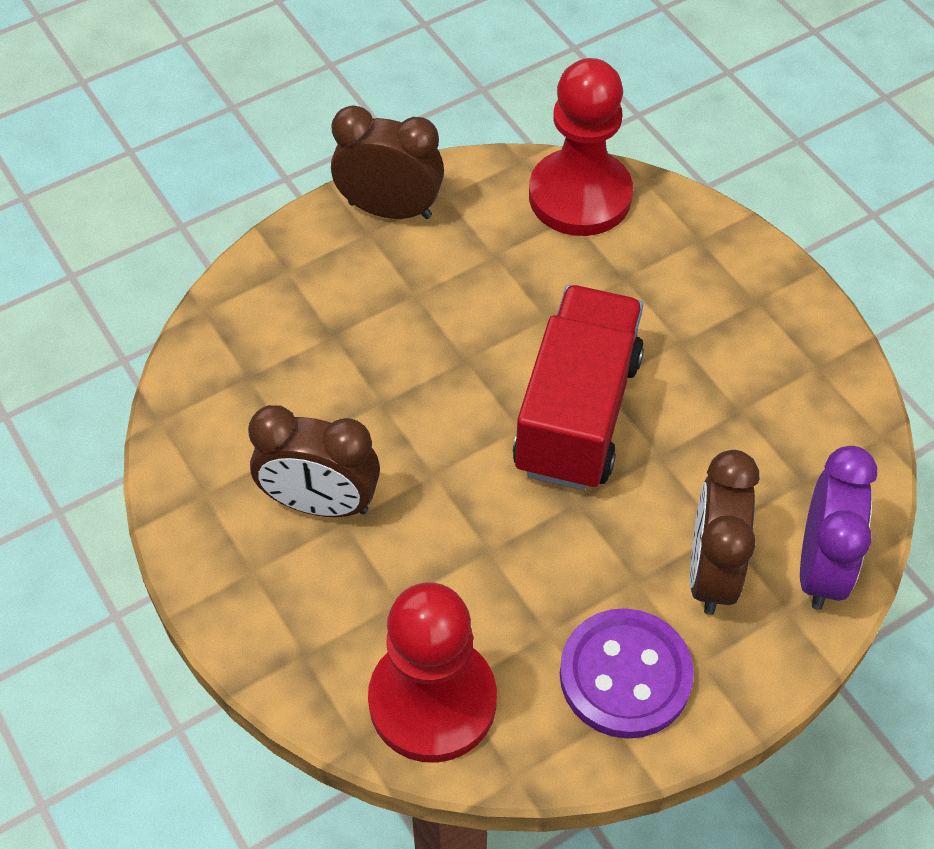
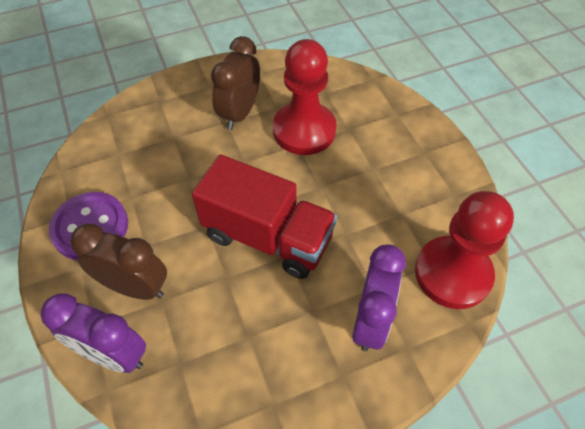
camera: 100 degrees right, 0 degrees up
(390, 209) = (442, 164): brown clock -> none
(432, 701) = (114, 143): red pawn -> red pawn (304, 130)
(675, 278) = (371, 321): none -> purple clock

